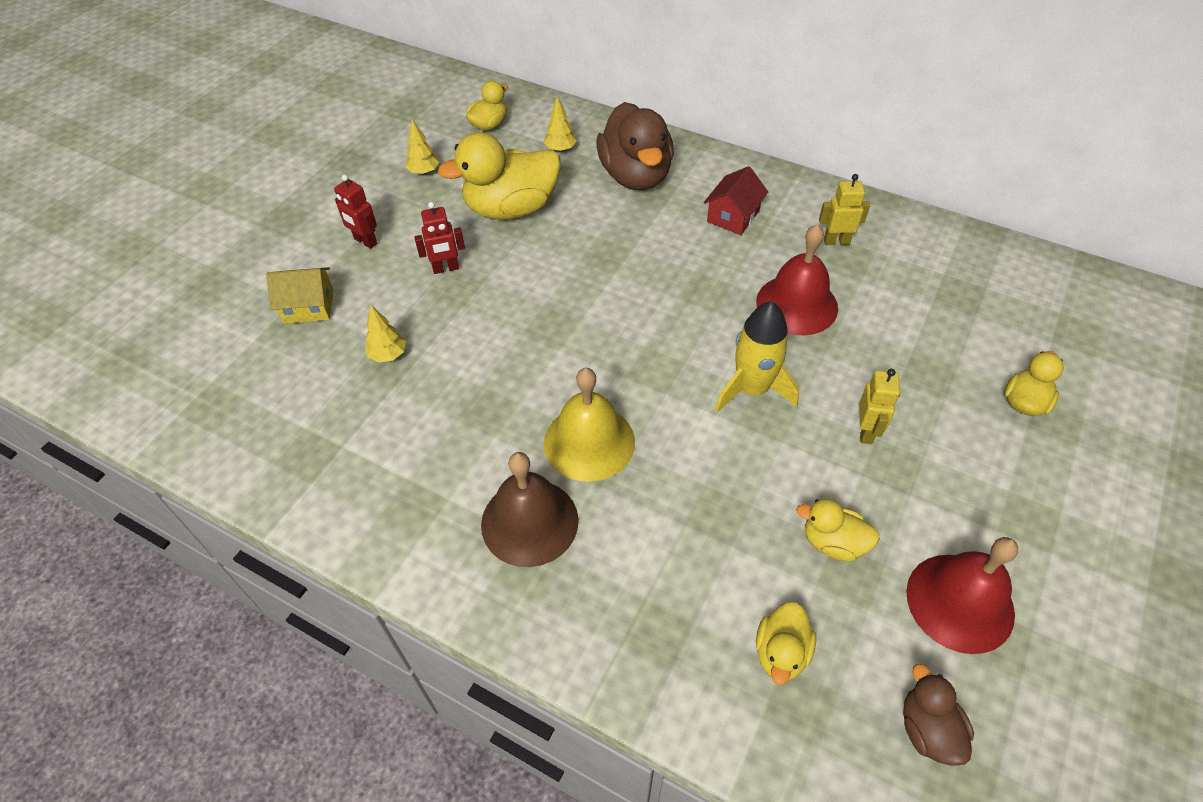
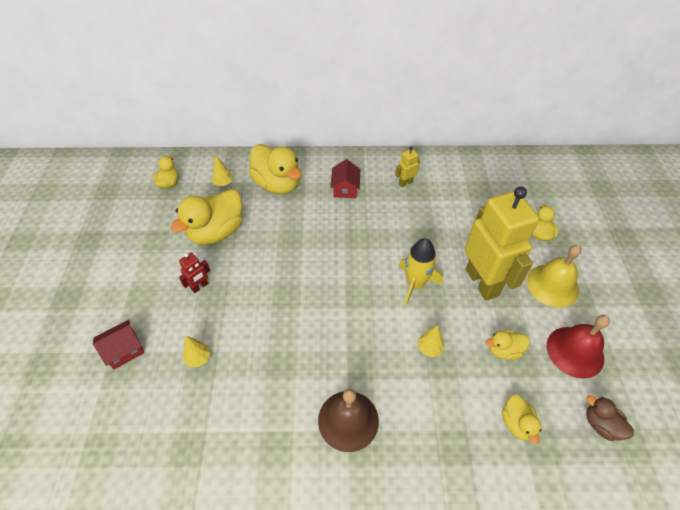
camera: 30 degrees left, 0 degrees up
(309, 306) = (124, 350): yellow house -> red house
(365, 241) = (135, 290): red robot -> none
(424, 172) = (146, 229): yellow tree -> yellow tree (429, 348)
(589, 442) = (351, 355): yellow bell -> yellow bell (552, 285)
(636, 176) = (277, 184): brown duck -> yellow duck
(797, 304) = (408, 226): red bell -> none
(866, 431) = (482, 282): yellow robot -> yellow robot, size x2.44

